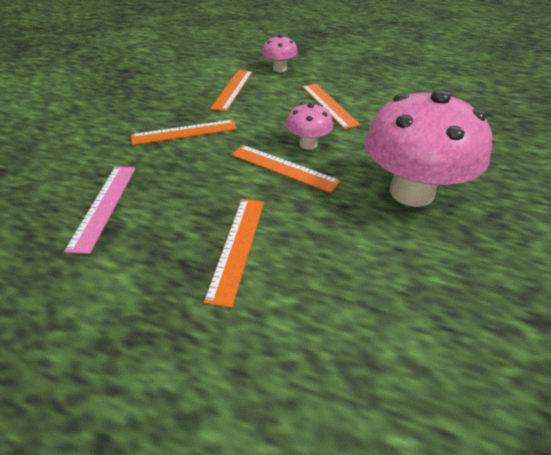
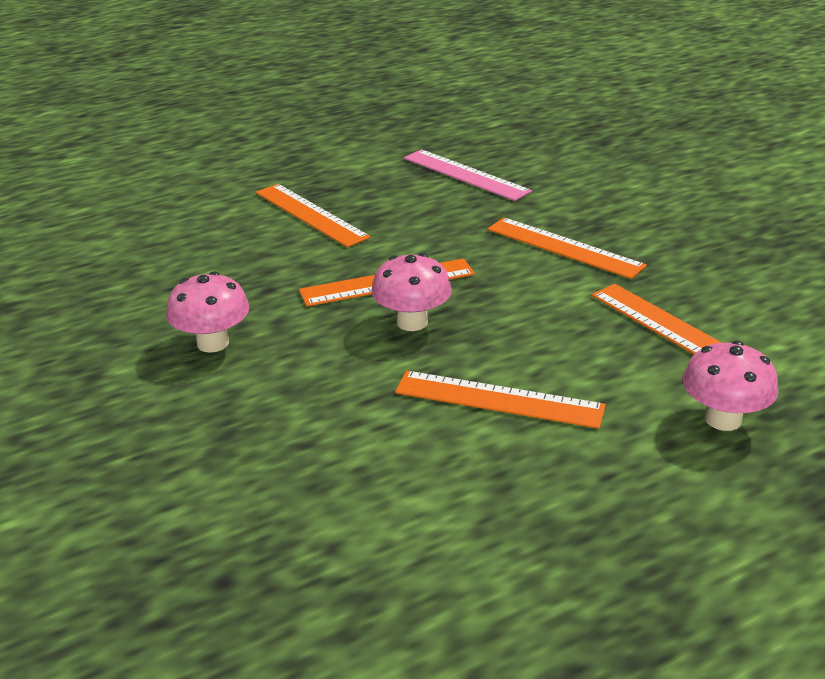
camera: 130 degrees right, 10 degrees down
(184, 132) = (564, 247): orange ruler -> orange ruler turned 75 degrees counterclockwise
(411, 192) = (213, 343): pink mushroom -> pink mushroom, size x0.48

